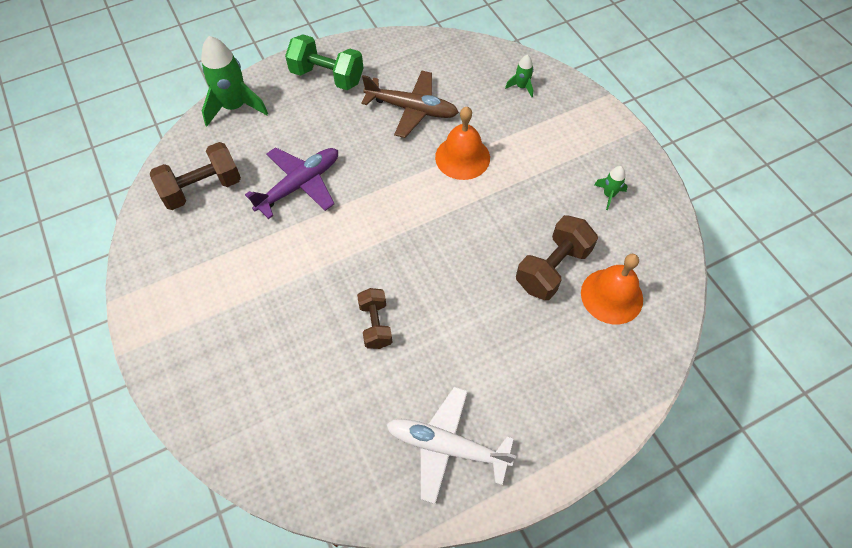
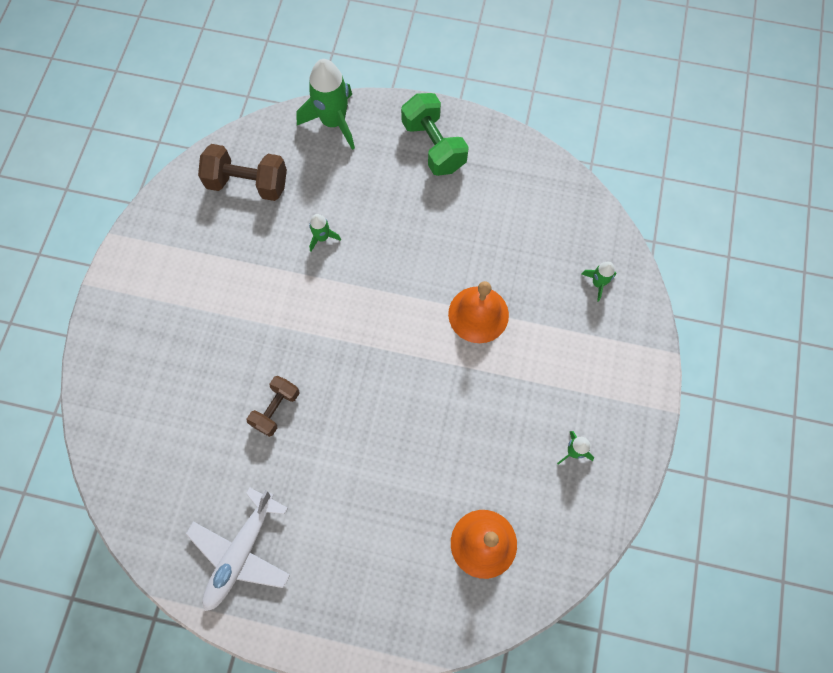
camera: 40 degrees right, 10 degrees up
(299, 185) = (322, 237): purple plane -> green rocket
(411, 109) = (477, 232): brown plane -> none
(447, 446) = (241, 552): white plane -> white plane turned 120 degrees counterclockwise
(552, 268) = (457, 478): brown dumbbell -> none

